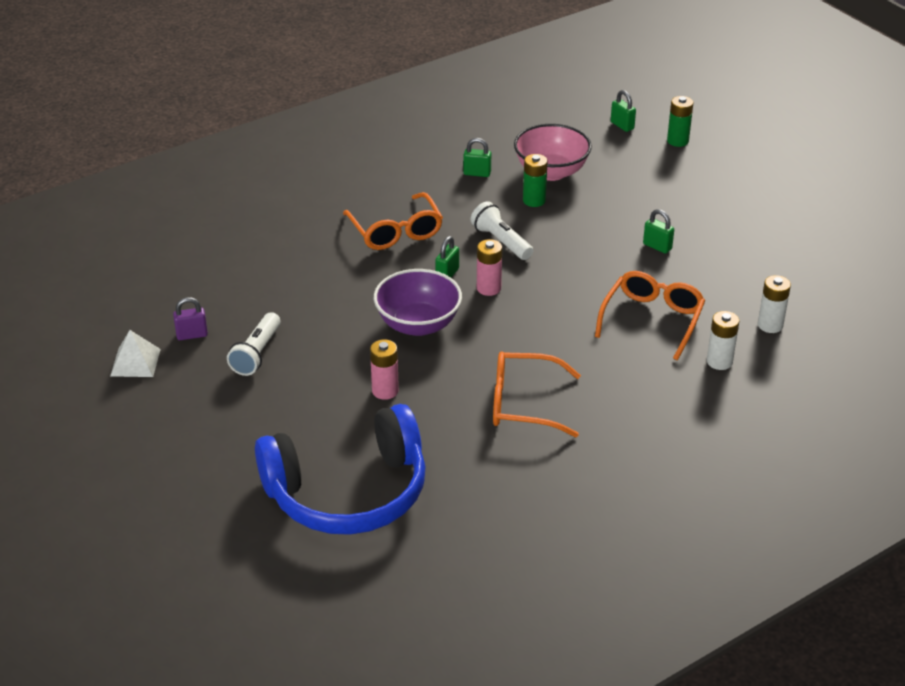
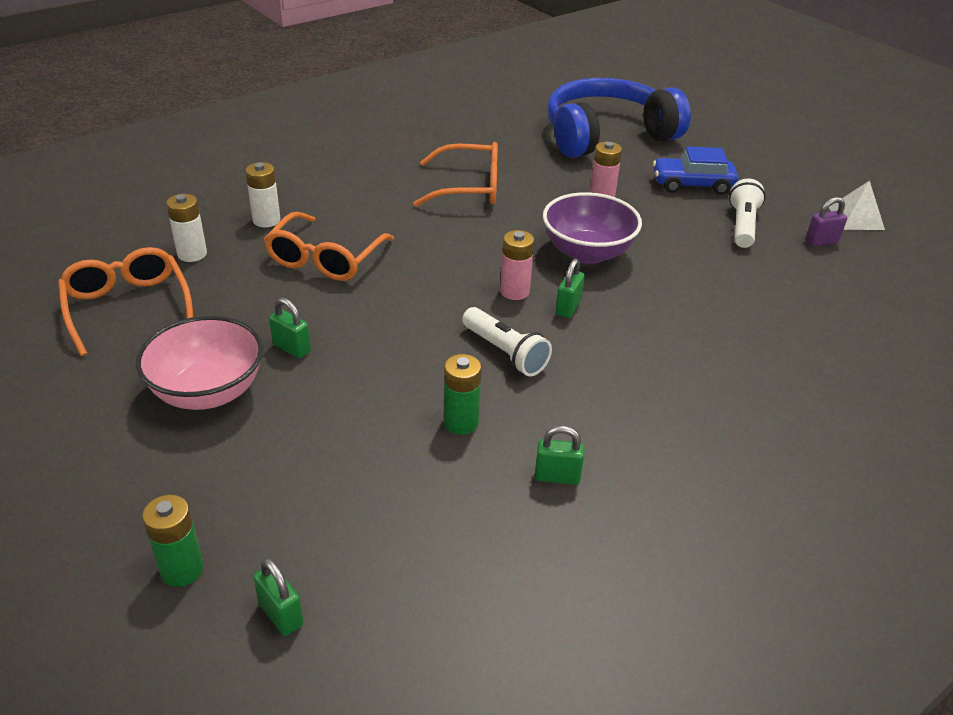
camera: 175 degrees right, 0 degrees up
(280, 408) = (692, 185): none -> blue car
(395, 231) = (652, 366): orange glasses -> orange glasses (128, 307)
(551, 172) = (432, 483): pink bowl -> pink bowl (208, 392)

